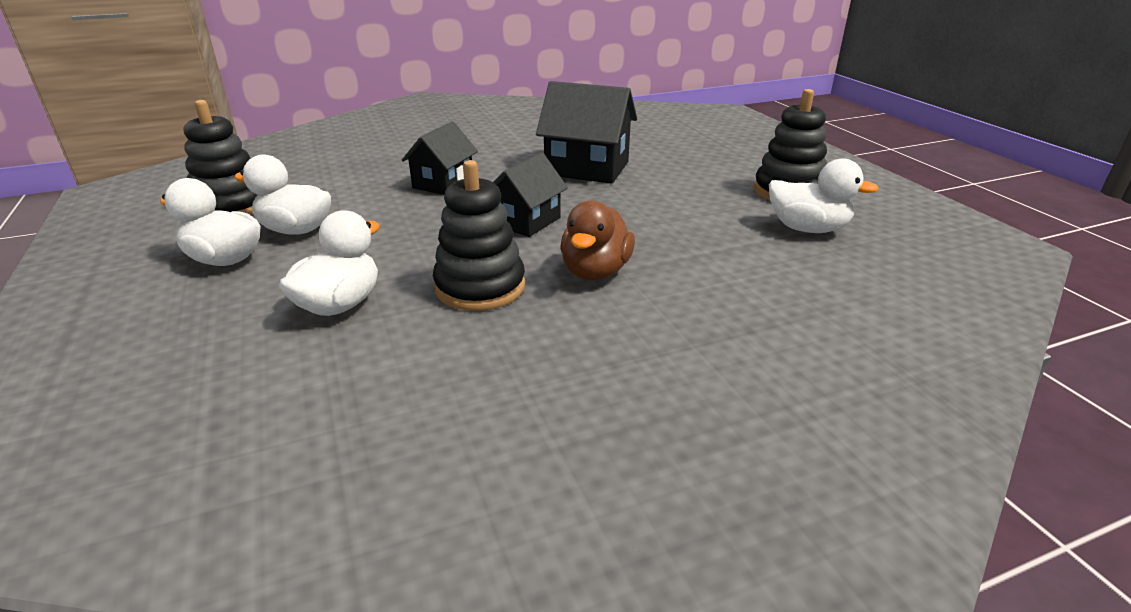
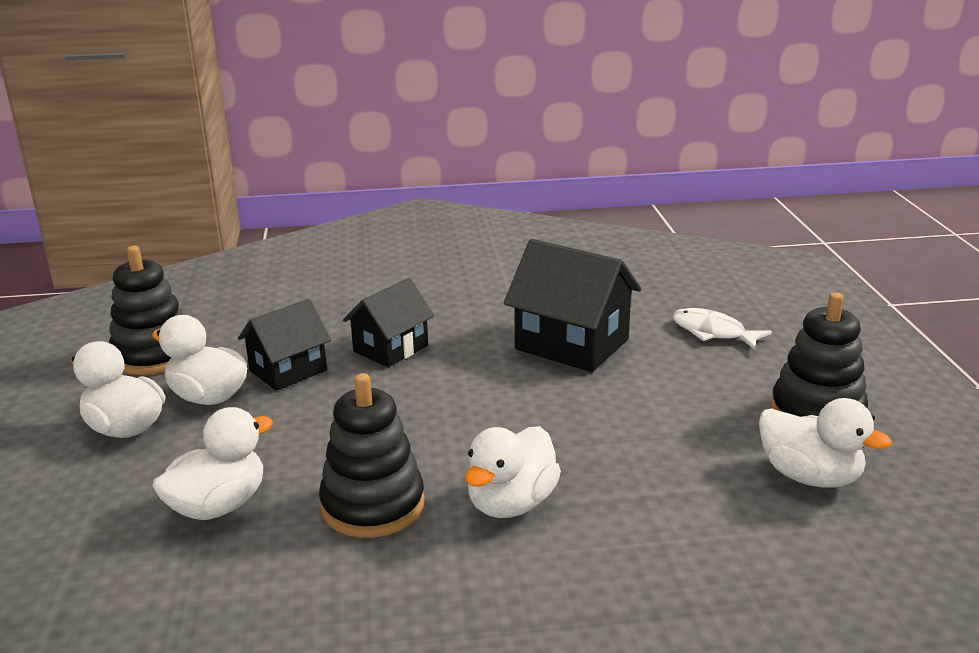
camera: 15 degrees right, 5 degrees down
(526, 221) = (463, 418): black house -> black house (288, 371)
(595, 272) = (511, 503): brown duck -> white duck
(687, 152) = (712, 332): none -> white fish

